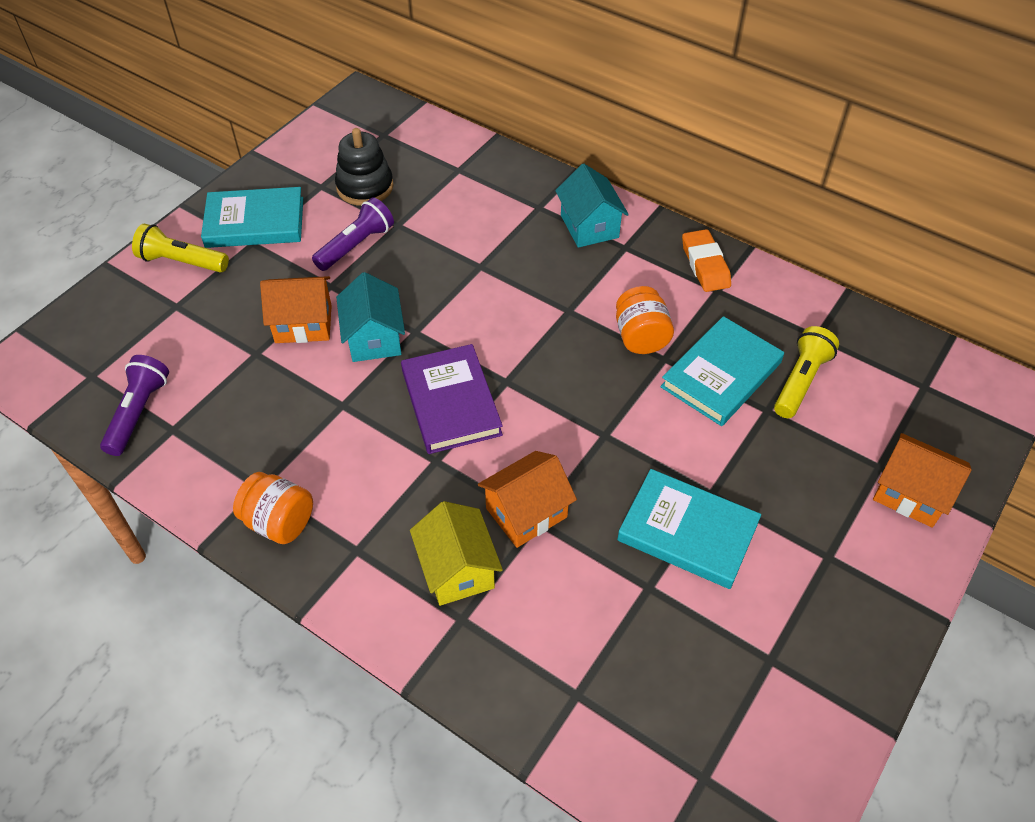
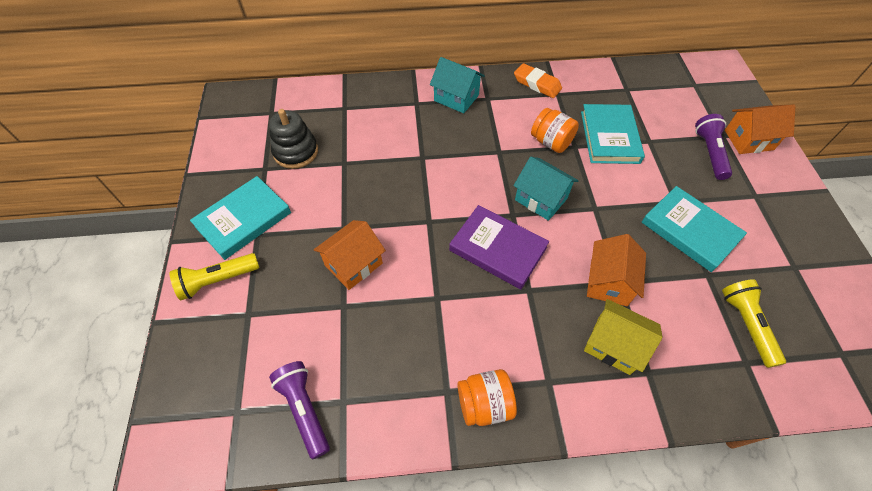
camera: 40 degrees left, 5 degrees up
(356, 245) = (331, 192): purple flashlight -> purple flashlight (709, 153)
(374, 338) = (409, 242): turquoise house -> turquoise house (541, 199)
(687, 532) = (690, 231): turquoise book -> turquoise book turned 60 degrees clockwise
(800, 381) = (646, 116): yellow flashlight -> yellow flashlight (746, 325)

